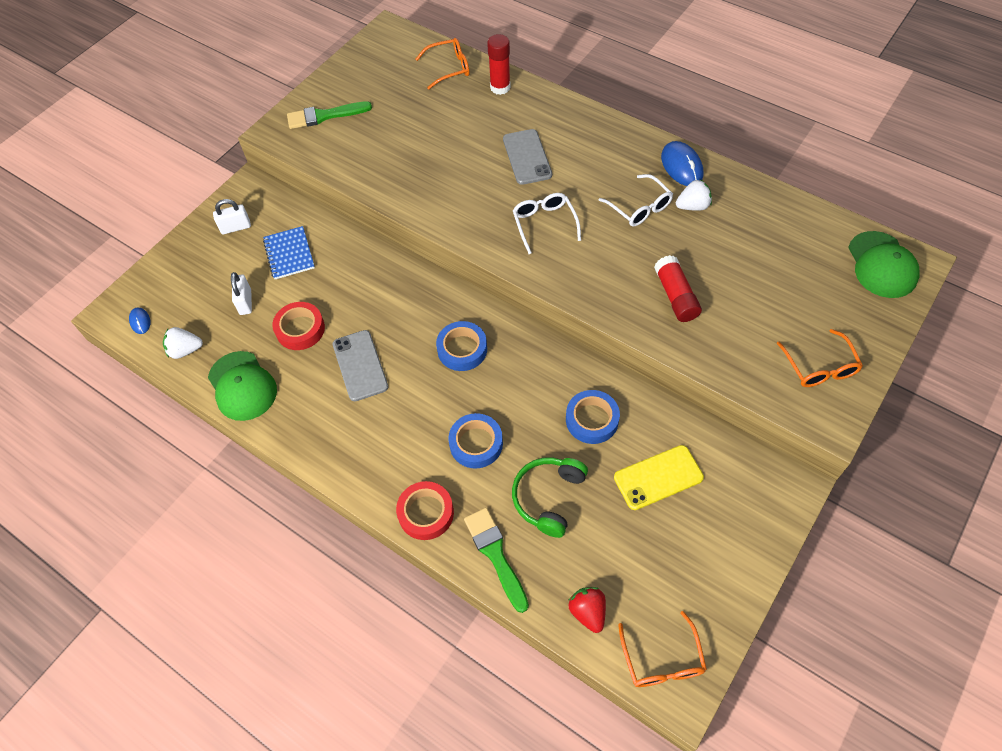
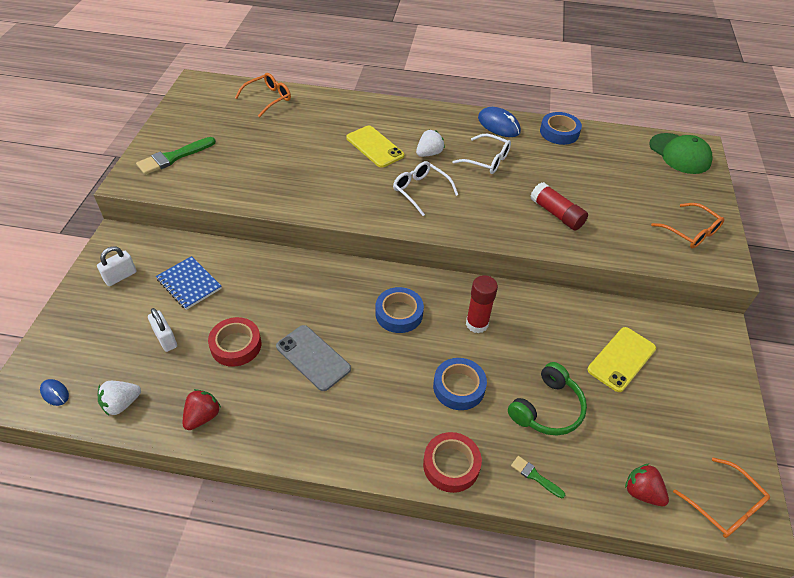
camera: 30 degrees left, 10 degrees down
(242, 386) = (202, 416): green cap -> red strawberry
(495, 554) = (535, 476): green brush -> green brush, size x0.53
(500, 87) = (321, 103): red glue stick -> red glue stick (477, 324)
(527, 157) = (375, 147): grey phone -> yellow phone
(548, 497) = (547, 409): green headphones -> green headphones turned 135 degrees counterclockwise
(592, 420) = (541, 333): blue tape -> blue tape (559, 132)
(692, 206) = (525, 149): white strawberry -> white strawberry (429, 153)

